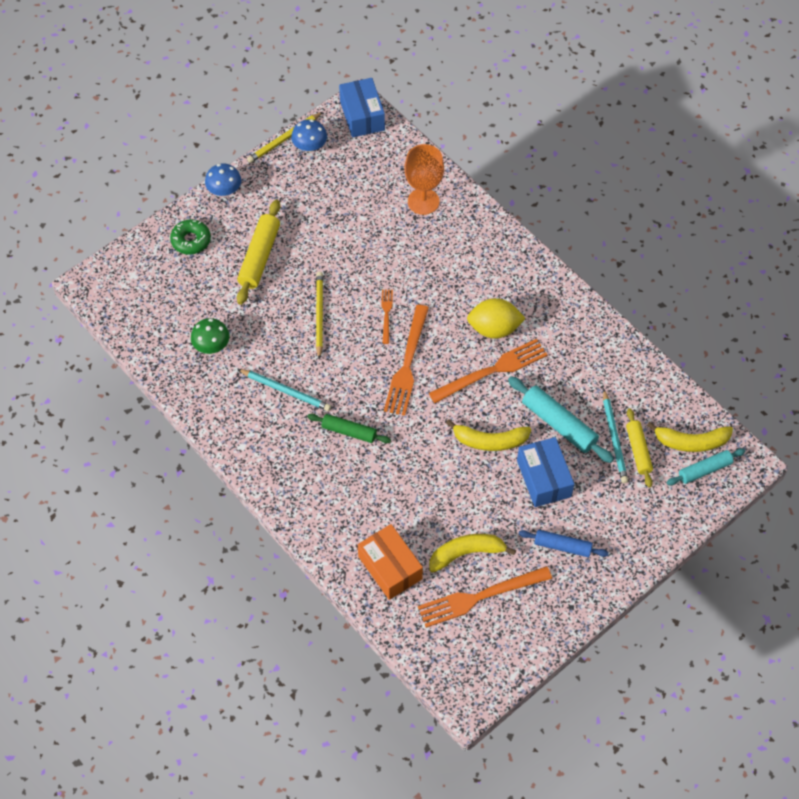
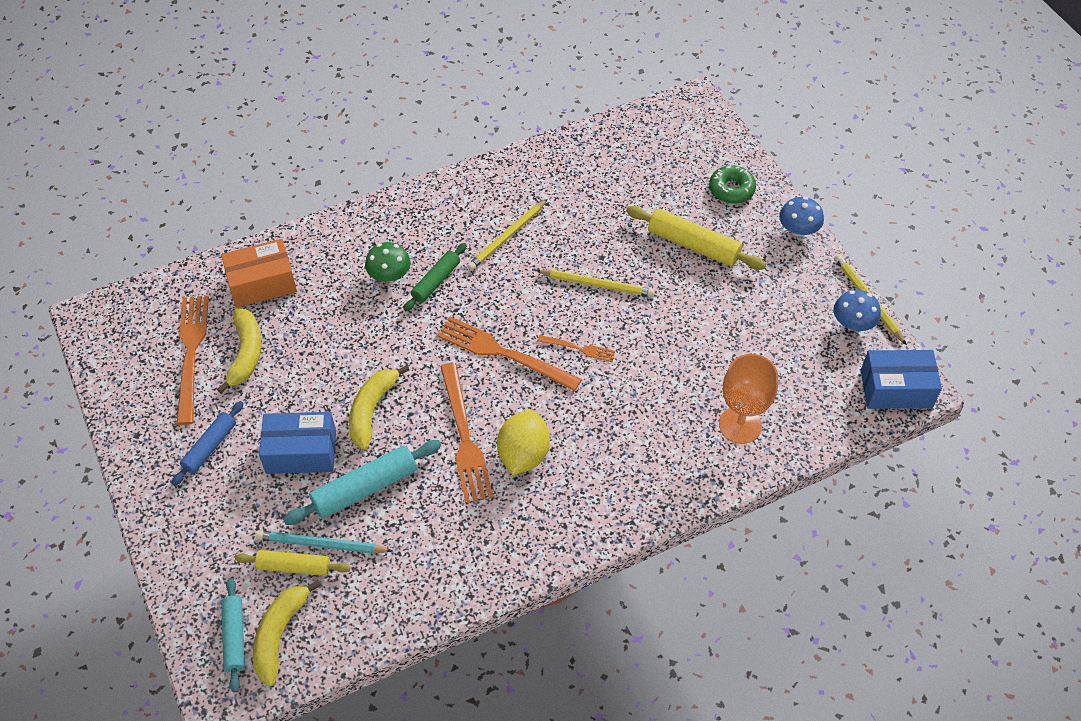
camera: 105 degrees right, 5 degrees down
(211, 345) = (586, 185): green mushroom -> green mushroom (389, 275)
(286, 391) = (507, 237): turquoise pencil -> yellow pencil

